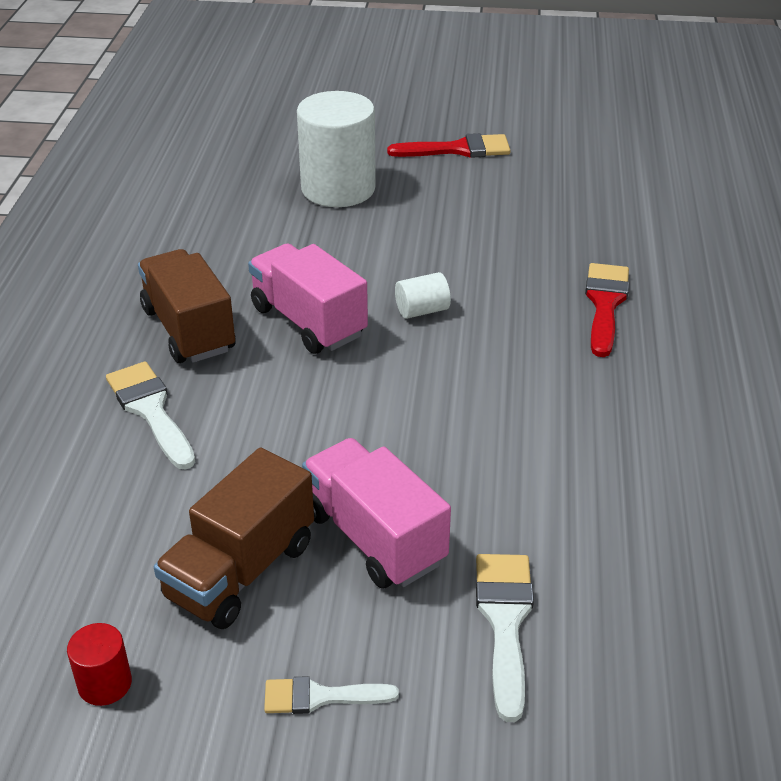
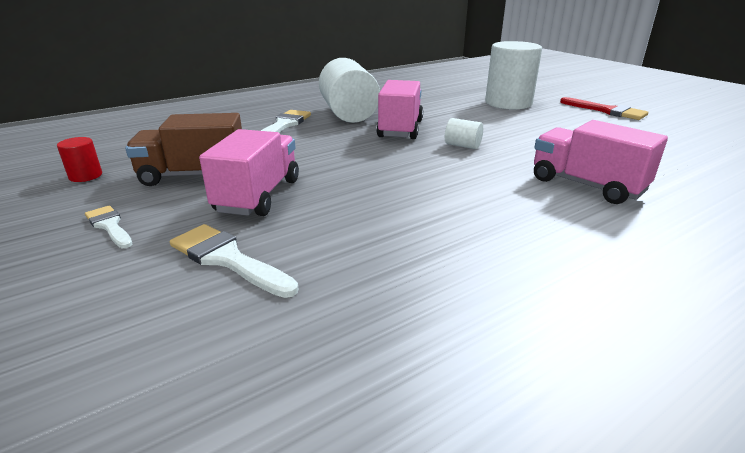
camera: 50 degrees right, 10 degrees down
(188, 330) = (349, 114): brown truck -> white cylinder
(505, 621) = (227, 259): white brush -> white brush turned 105 degrees counterclockwise
(605, 304) = (586, 185): red brush -> pink truck

